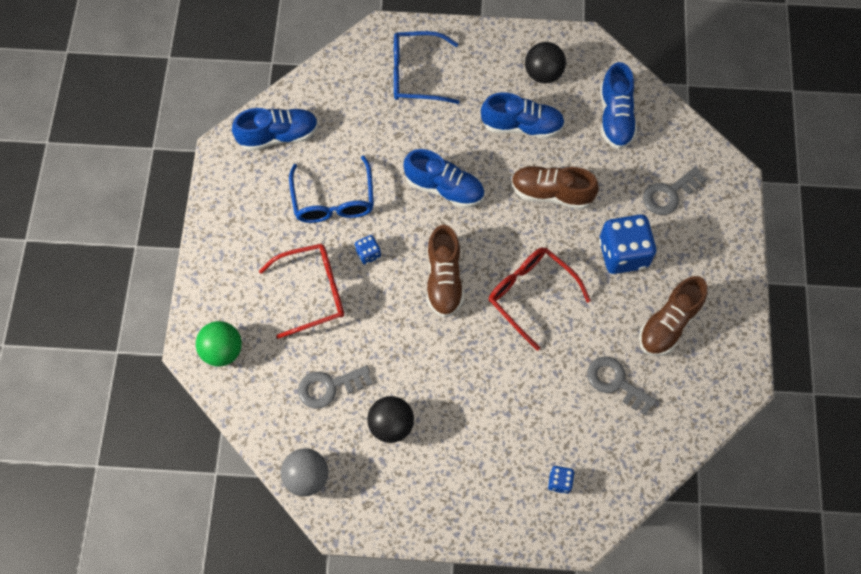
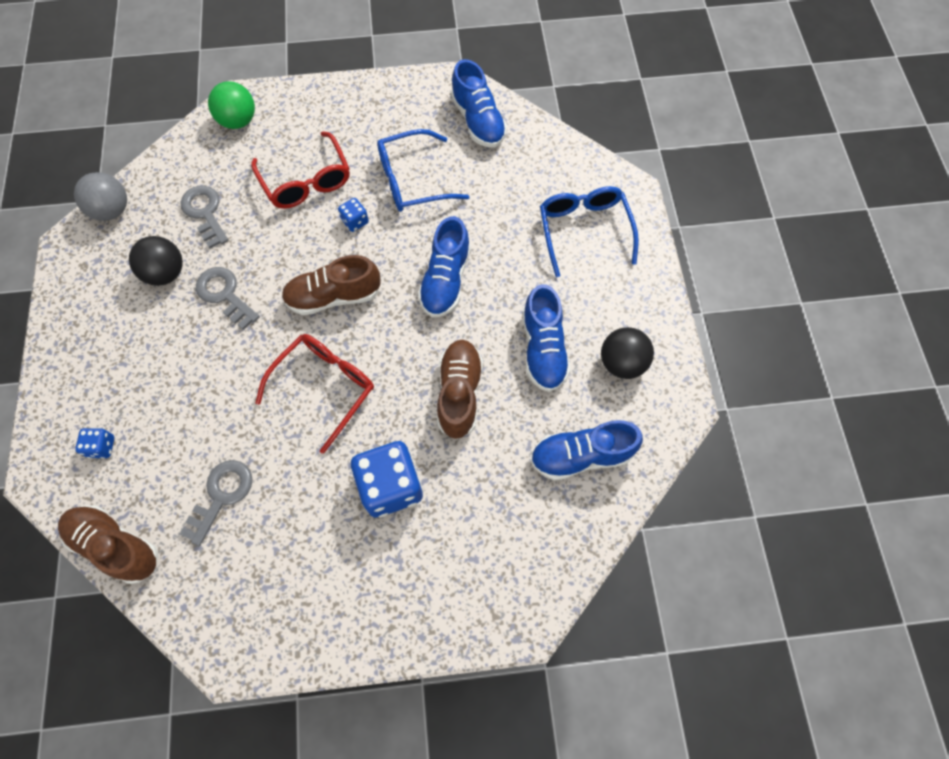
camera: 80 degrees right, 0 degrees up
(669, 194) = (483, 535): grey key -> grey key (224, 295)
(669, 324) = (302, 552): brown shoe -> brown shoe (116, 545)

